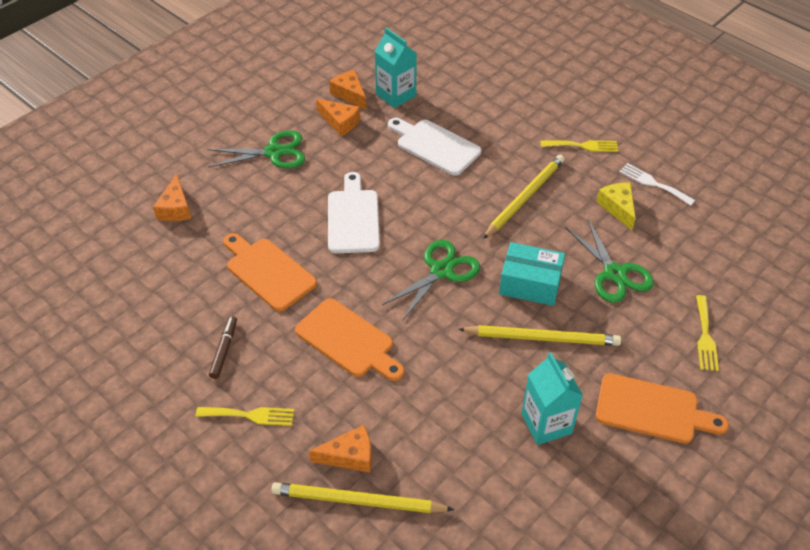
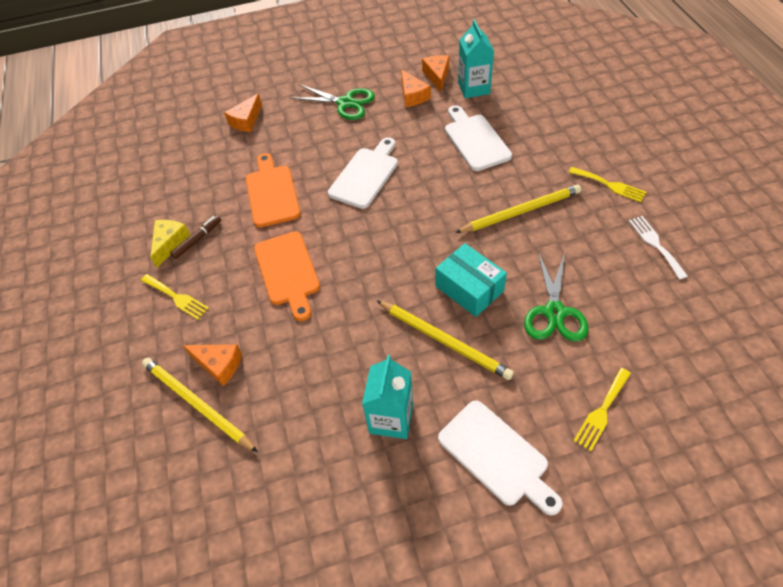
camera: 35 degrees right, 5 degrees up
(441, 271) = (402, 246): green scissors -> none
(618, 208) = (602, 253): yellow cheese -> yellow cheese (170, 243)
(652, 410) = (496, 456): orange cutting board -> white cutting board

